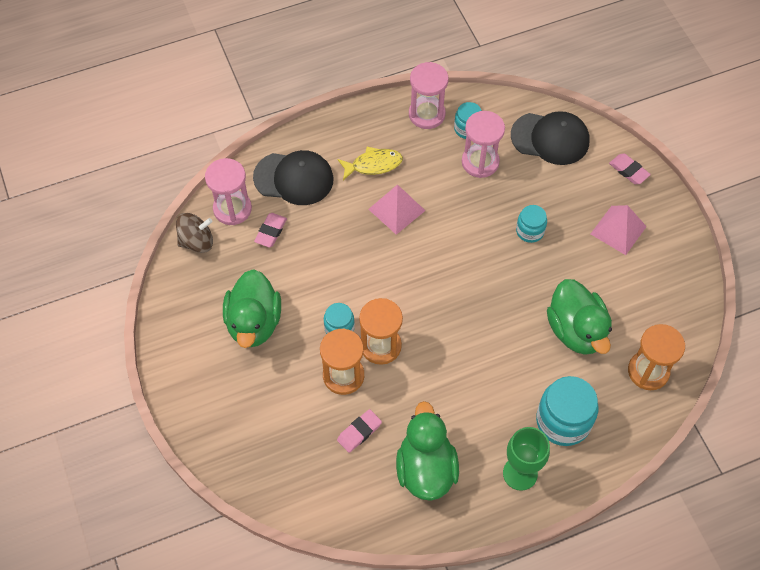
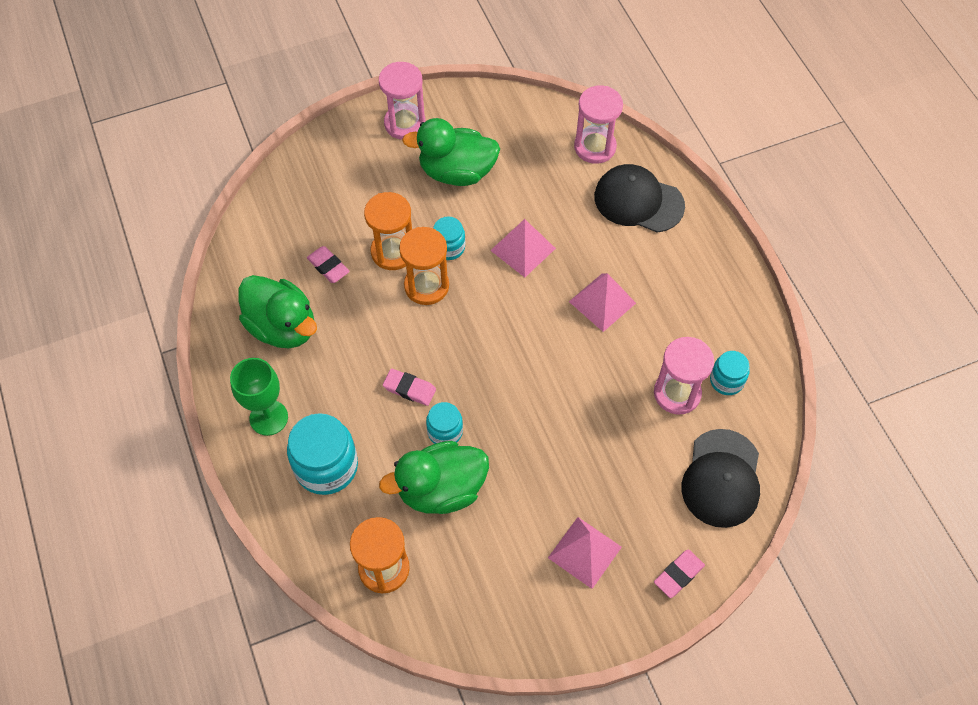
camera: 90 degrees right, 0 degrees up
(197, 241) = (553, 119): brown spinning top -> none
(271, 231) = (567, 182): pink eraser -> pink eraser (409, 389)
(294, 178) = (638, 201): black cap -> black cap turned 105 degrees clockwise
(342, 268) = (523, 249): none -> pink pyramid
(373, 164) = (663, 279): yellow fish -> none
(426, 469) = (283, 327): green duck -> green duck turned 45 degrees clockwise
(427, 114) = (744, 335): pink hourglass -> pink hourglass (405, 123)
(530, 231) = (579, 445): turquoise jar -> turquoise jar (445, 431)

